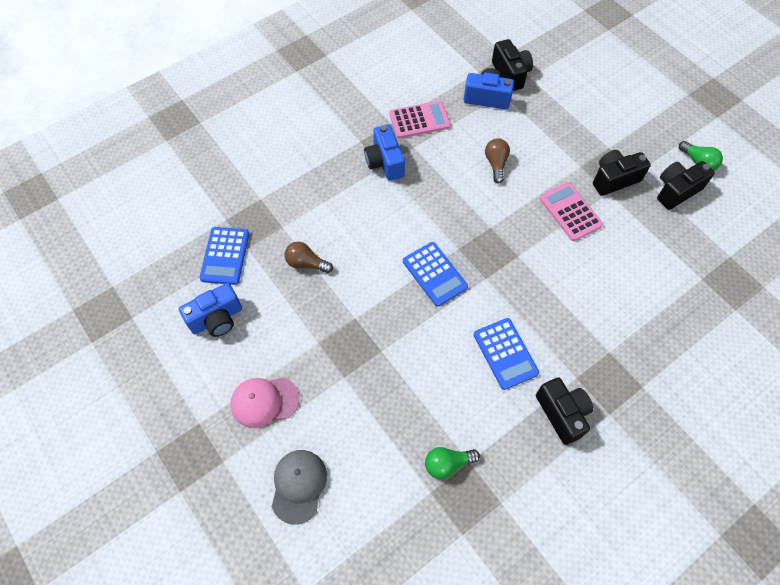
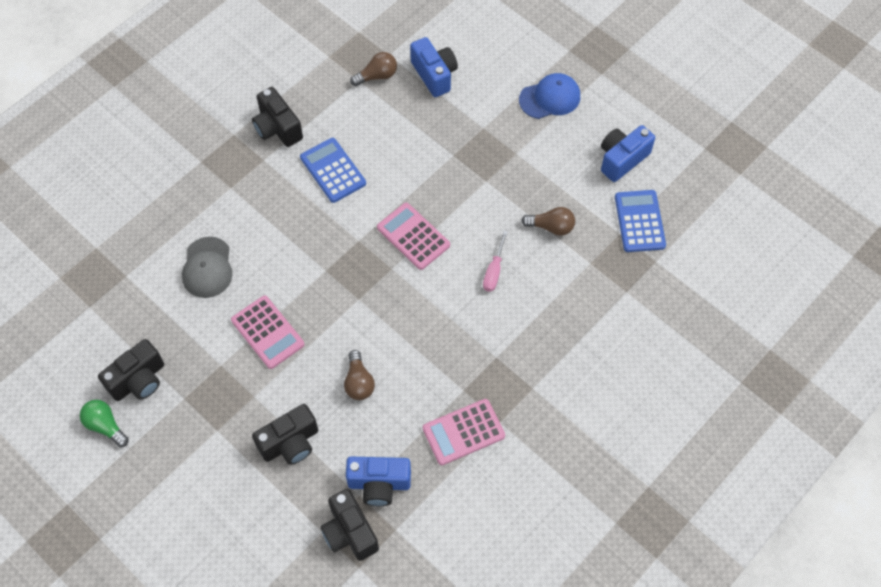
camera: 170 degrees right, 0 degrees up
(264, 401) = (550, 98): pink cap -> blue cap
(298, 486) = (500, 43): grey cap -> grey cap (207, 268)
(368, 232) = (494, 271): none -> pink screwdriver
(384, 162) = (495, 362): blue camera -> blue camera (434, 75)
(434, 274) = (413, 236): blue calculator -> pink calculator
(447, 464) = (377, 76): green light bulb -> brown light bulb
(614, 179) = (213, 384): black camera -> black camera (290, 443)

